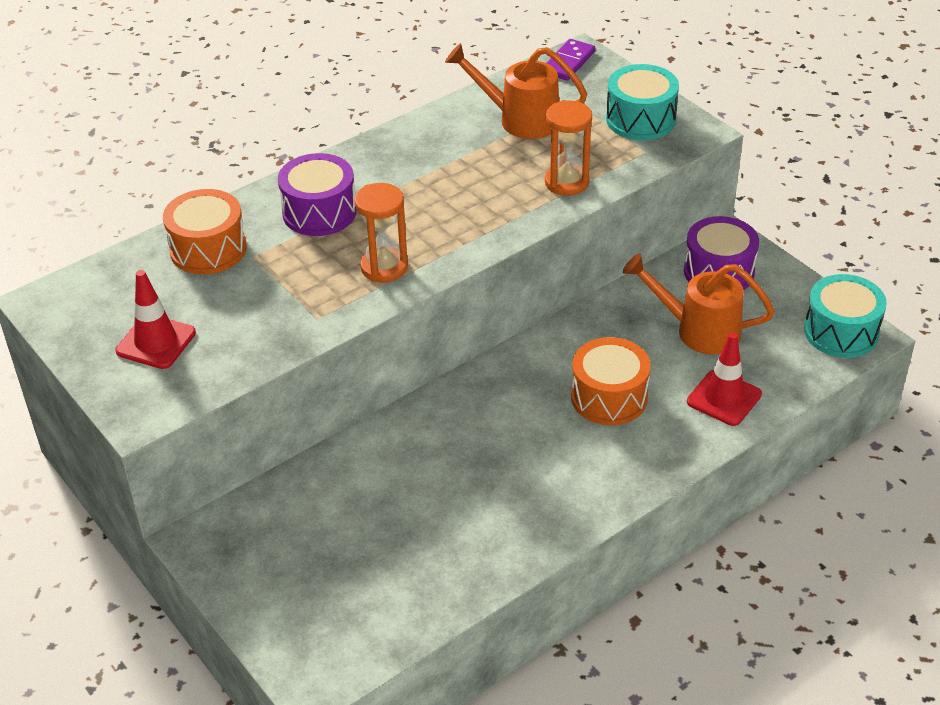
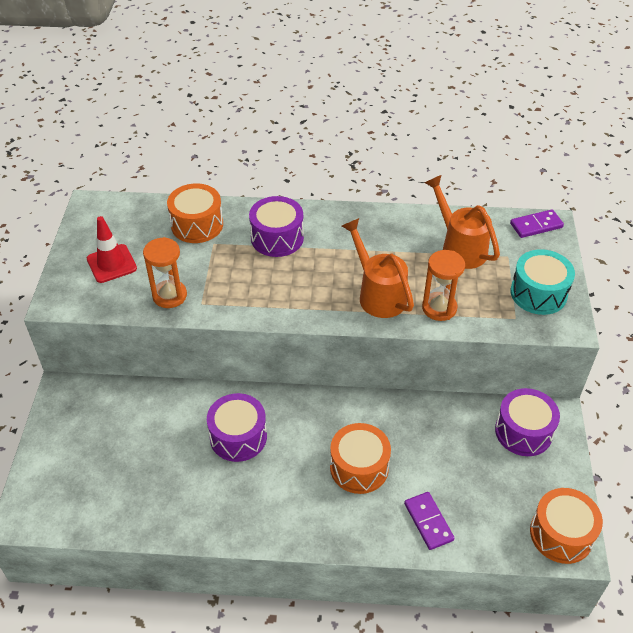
camera: 40 degrees right, 5 degrees up
(384, 267) = (271, 295): orange hourglass -> orange hourglass (169, 296)
(457, 451) = (238, 437): none -> purple drum
(698, 330) = (464, 463): orange watering can -> orange watering can (378, 294)
(724, 398) = (428, 522): red traffic cone -> purple domino
(841, 332) = (561, 534): turquoise drum -> orange drum

